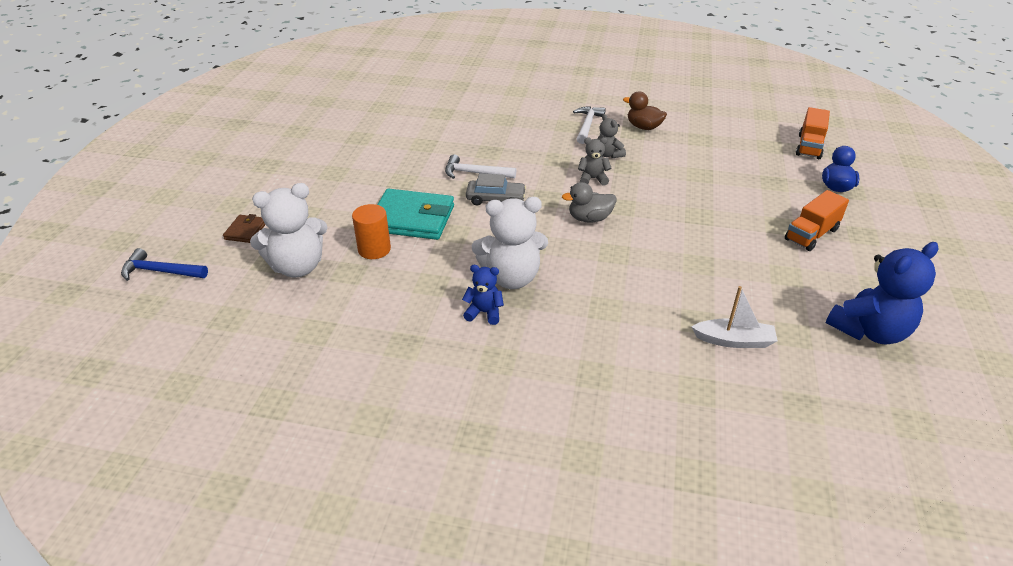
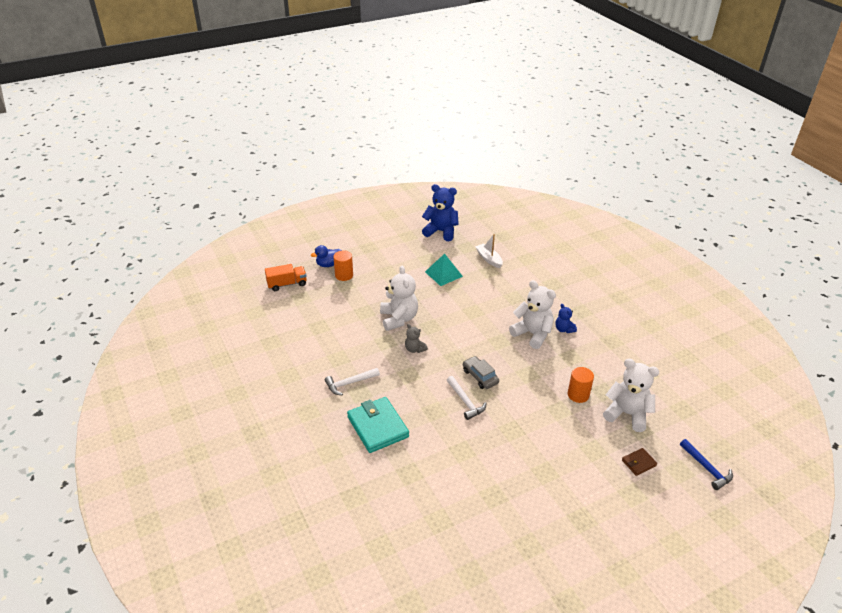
camera: 130 degrees left, 0 degrees up
(412, 218) = (538, 398): turquoise wallet -> turquoise wallet (378, 427)
(589, 218) = (455, 332): grey duck -> none
(608, 154) = (379, 356): grey teddy bear -> none
(643, 127) = (326, 356): brown duck -> none
(660, 191) = (398, 319): none -> white teddy bear
(730, 271) = (443, 274): none -> turquoise pyramid
(798, 189) = (344, 275): none -> orange cylinder
(811, 234) = (385, 260): orange truck -> none

